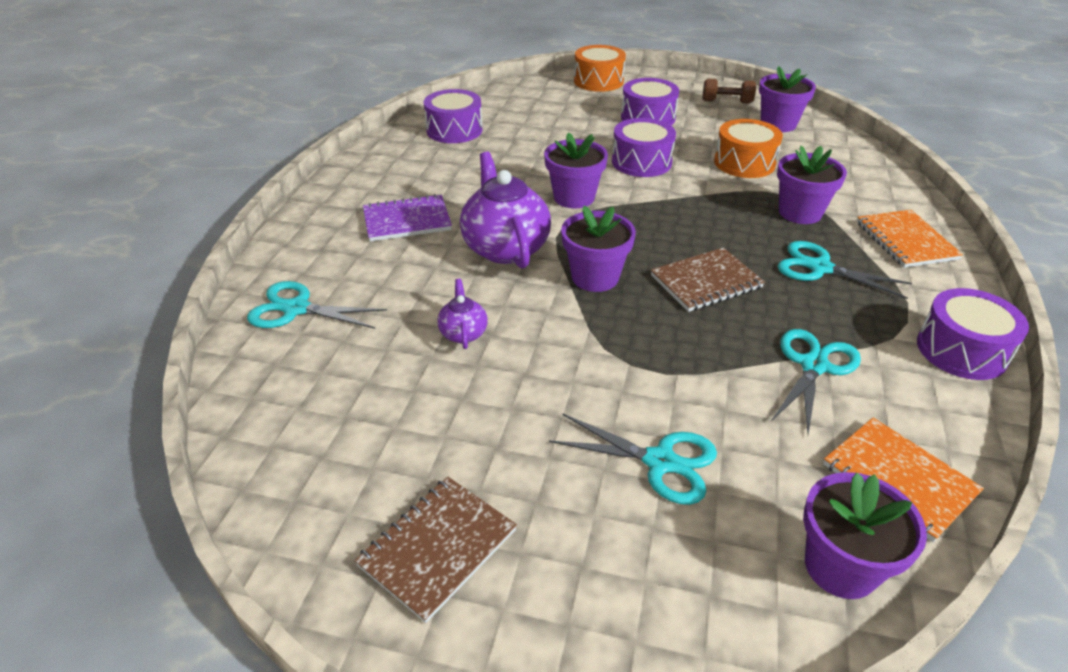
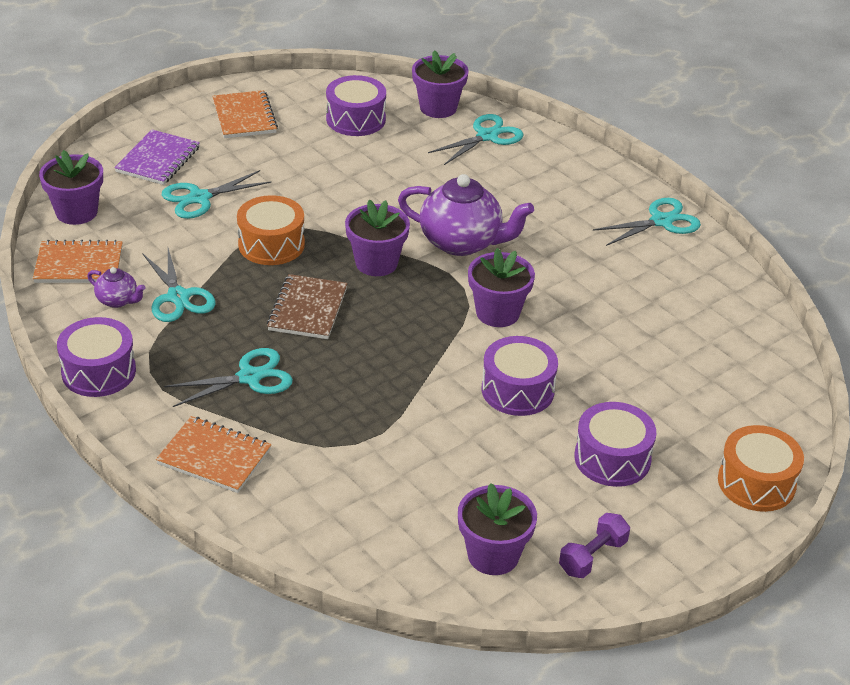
camera: 125 degrees right, 0 degrees up
(360, 174) = (661, 221): none -> turquoise scissors
(407, 220) = (554, 215): purple notebook -> purple notebook (158, 160)
(437, 548) = (244, 117): brown notebook -> orange notebook
(454, 130) = (708, 308): purple drum -> purple drum (356, 119)
(463, 333) = (385, 184): purple teapot -> purple teapot (118, 300)
(726, 102) = (593, 557): brown dumbbell -> purple dumbbell
(744, 163) = (441, 459): orange drum -> orange drum (271, 244)
(800, 212) = (324, 427): purple flower pot -> purple flower pot (438, 108)

